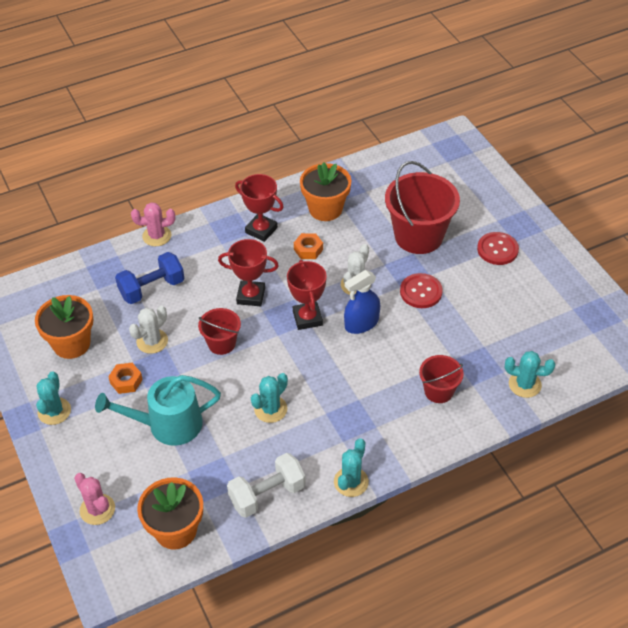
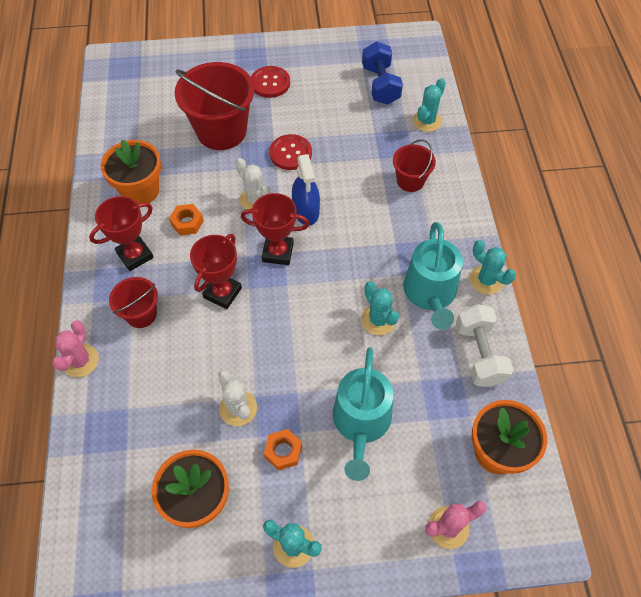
camera: 70 degrees left, 10 degrees up
(152, 288) = (159, 388): blue dumbbell -> blue dumbbell (380, 85)
(221, 343) = (274, 339): red bucket -> red bucket (141, 314)
(315, 441) = (430, 293): none -> turquoise watering can

